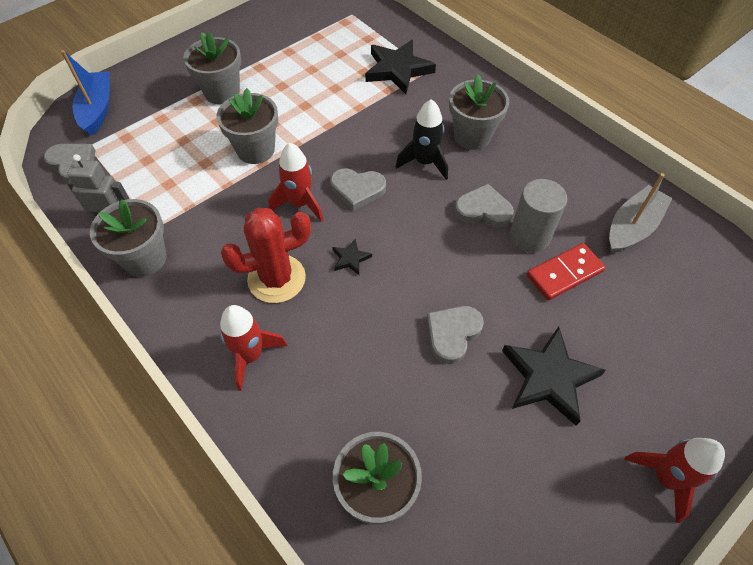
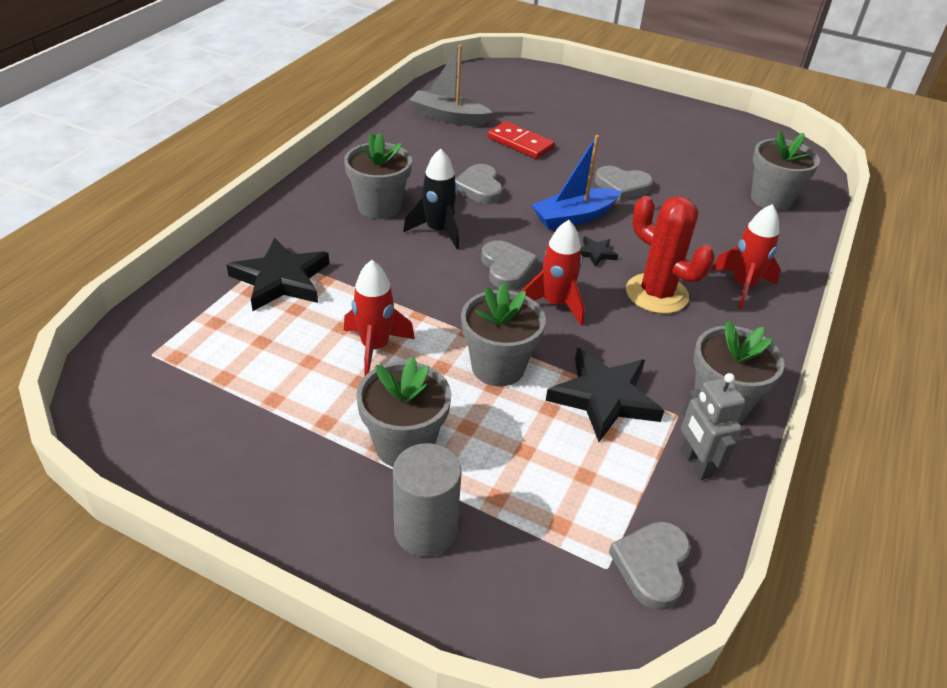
camera: 115 degrees left, 15 degrees down
(97, 109) = (525, 603): blue boat -> blue boat (574, 217)
(529, 236) = (493, 162): grey cylinder -> grey cylinder (425, 530)
(548, 377) = (619, 143): black star -> black star (604, 398)
(665, 478) = (648, 101): red rocket -> red rocket (375, 347)

